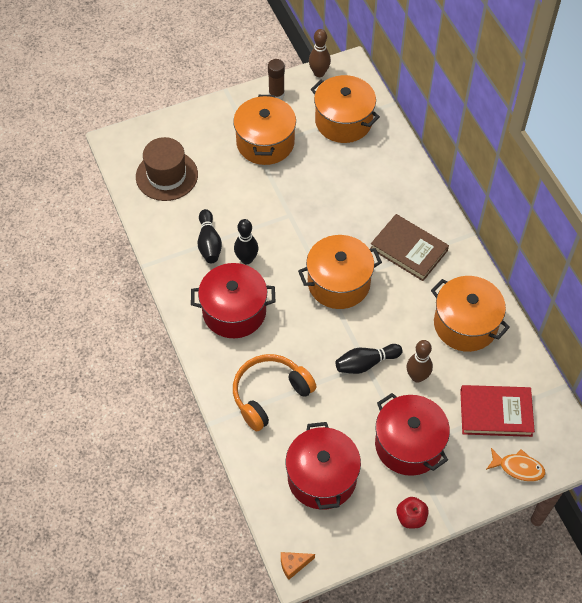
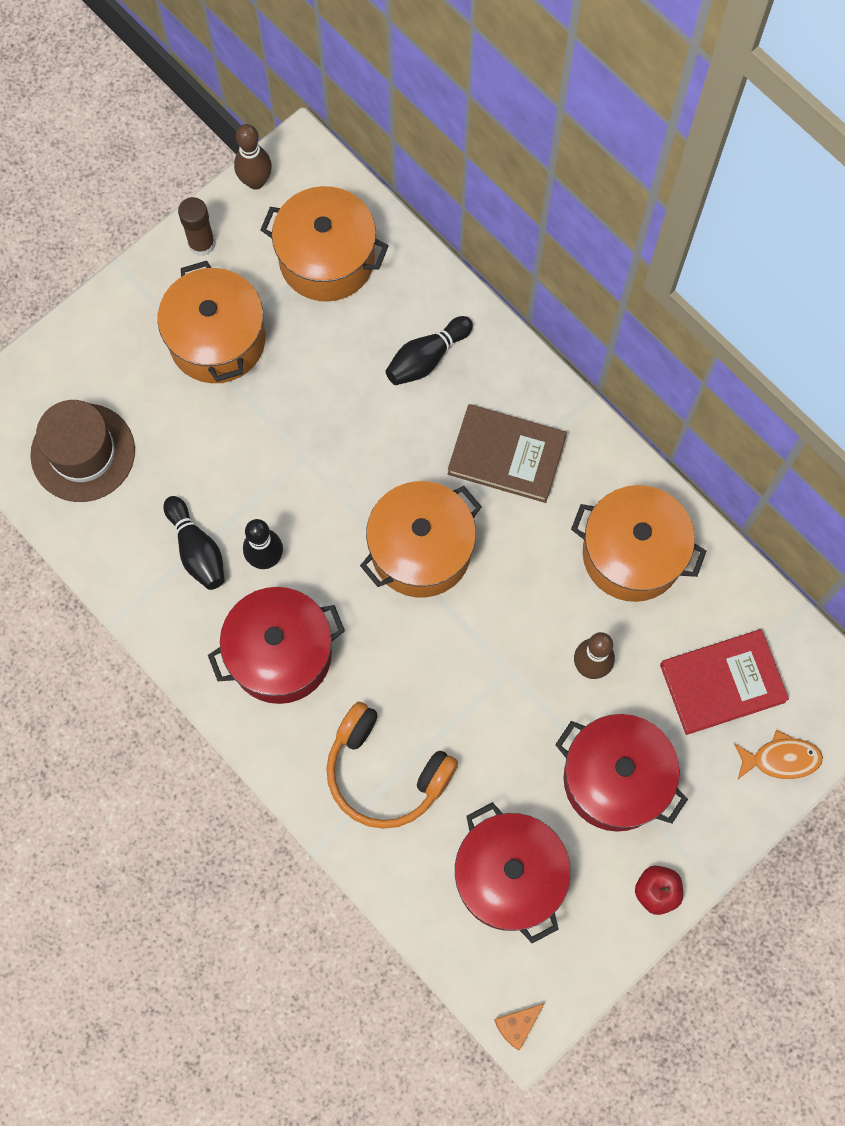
camera: 20 degrees left, 15 degrees up
(270, 394) = (385, 772): orange headphones -> orange headphones turned 90 degrees counterclockwise
(366, 363) = (508, 670): black bowling pin -> black bowling pin (427, 358)

